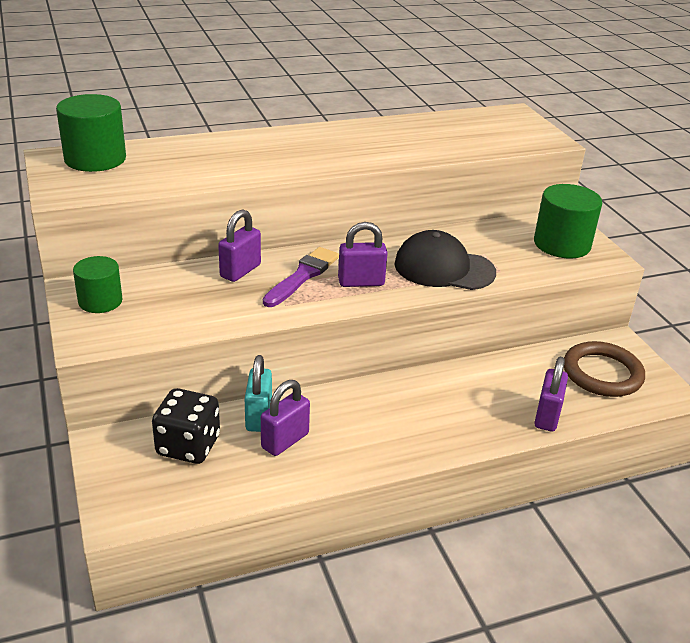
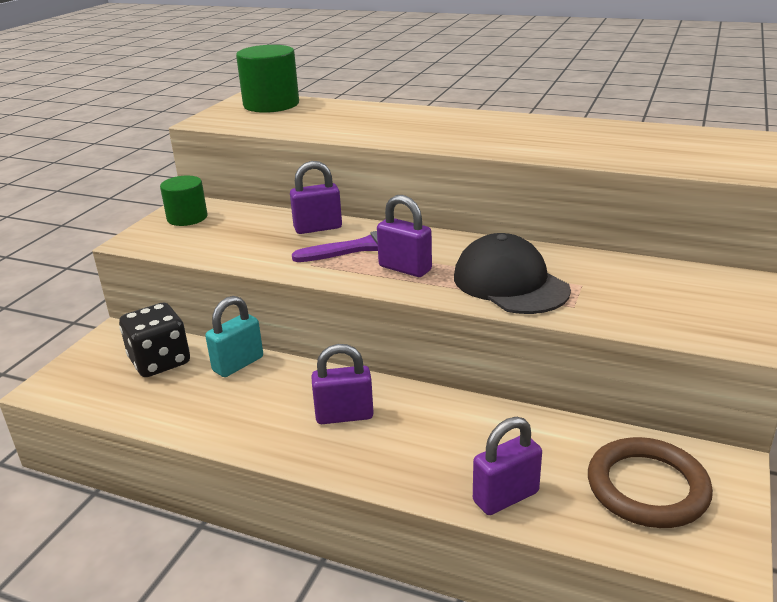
camera: 45 degrees right, 5 degrees down
(285, 441) = (228, 392): purple padlock -> purple padlock (344, 415)
(562, 244) = (701, 305): green cylinder -> none

